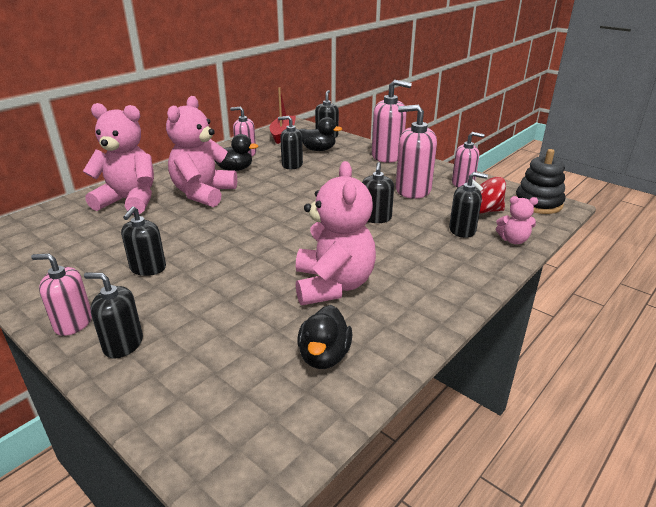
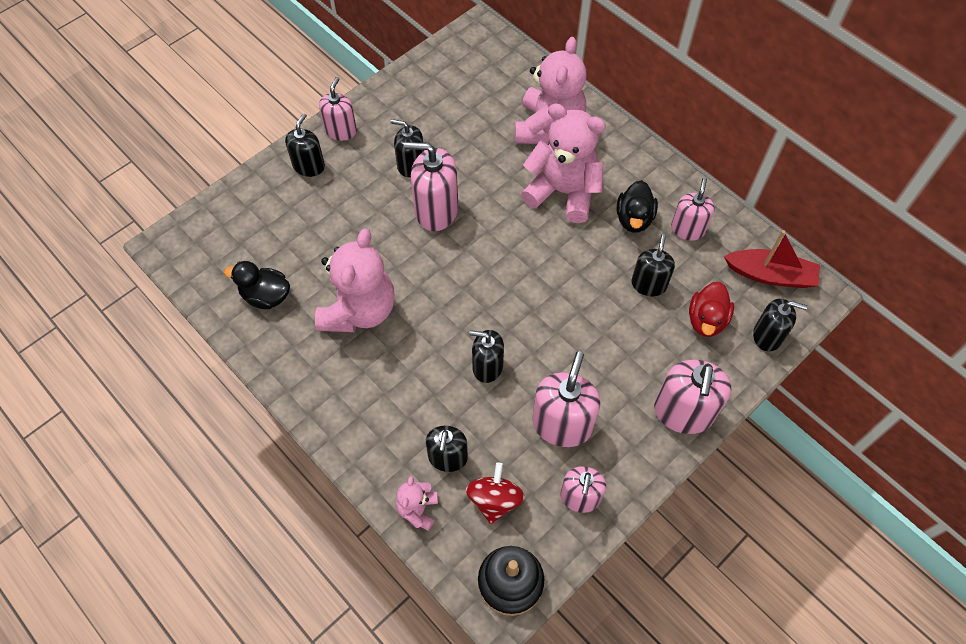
camera: 95 degrees right, 30 degrees up
(212, 250) = (436, 210): none -> pink soap dispenser
(318, 150) = (706, 320): black duck -> red duck
(333, 285) = (359, 310): pink teddy bear -> pink teddy bear turned 75 degrees counterclockwise

